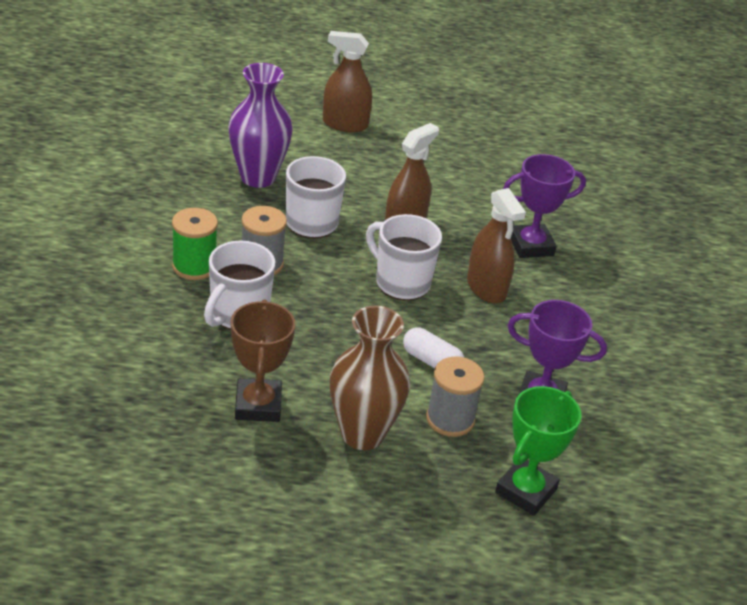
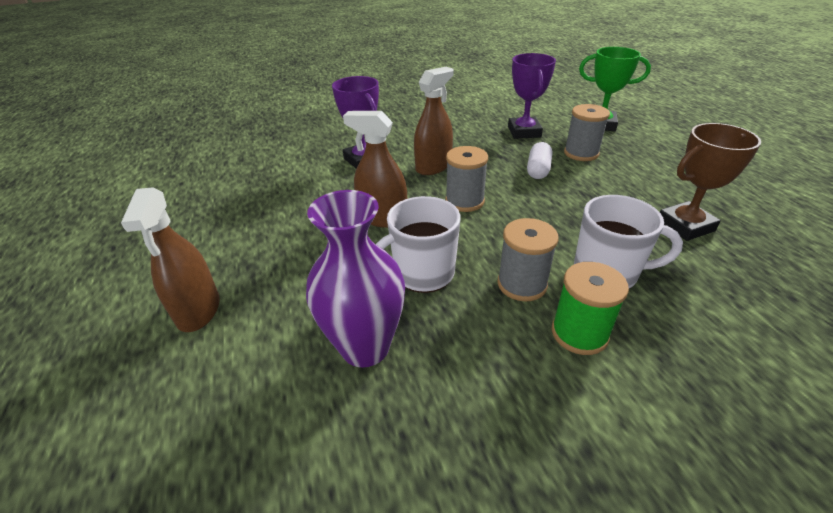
camera: 105 degrees left, 0 degrees up
(362, 434) = (640, 177): brown vase -> none
(401, 282) = (464, 201): white mug -> grey spool

